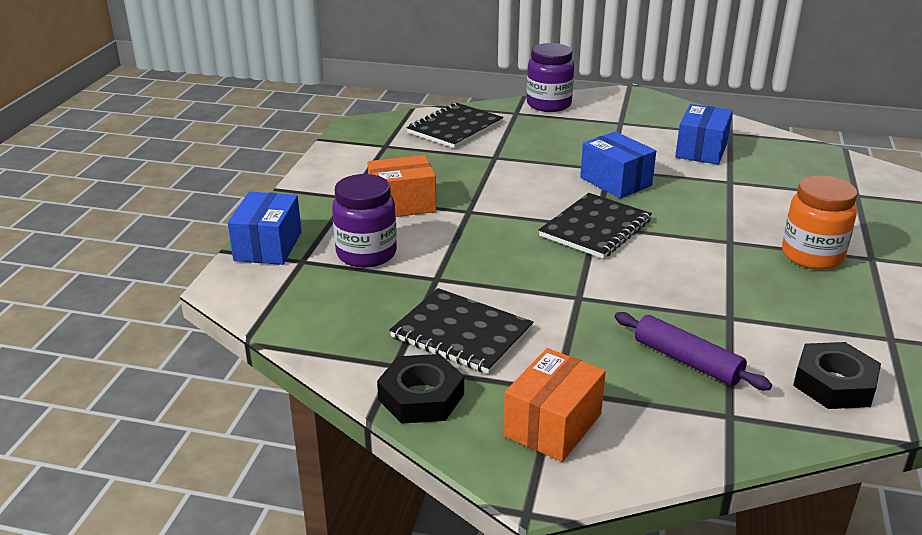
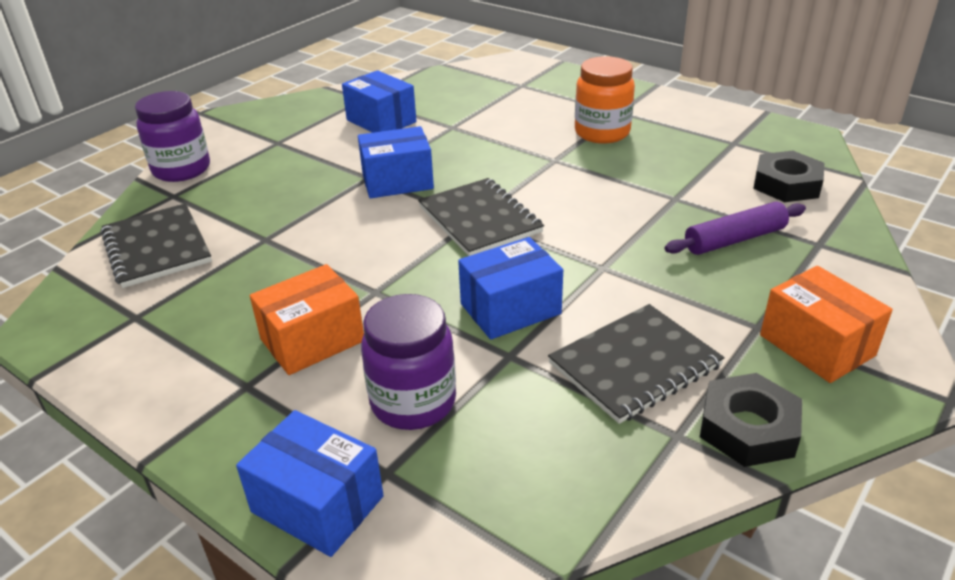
camera: 65 degrees left, 5 degrees up
(402, 204) = (312, 340): orange box -> orange box turned 45 degrees clockwise
(489, 267) = (510, 309): none -> blue box

